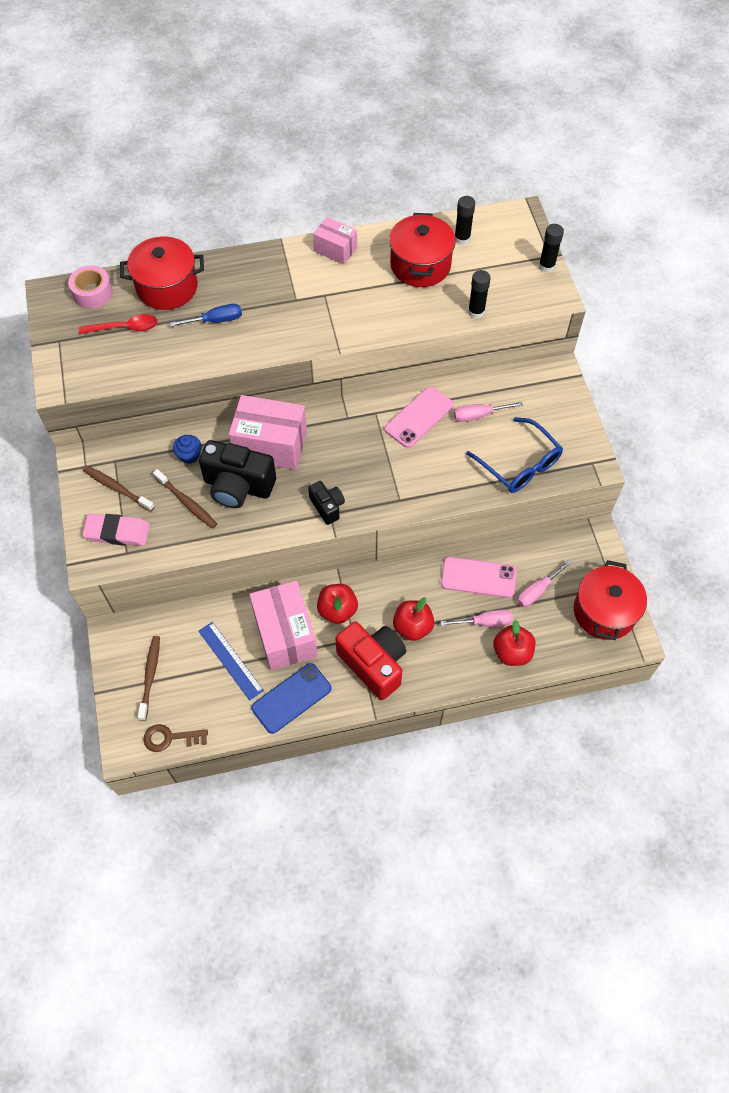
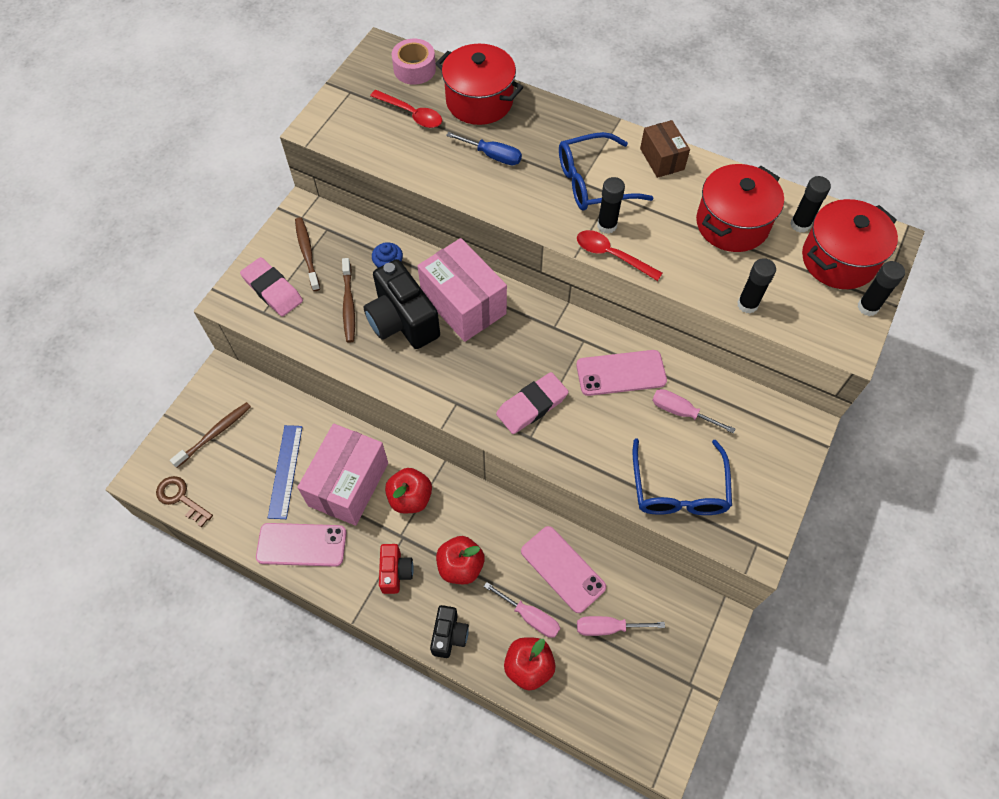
camera: 40 degrees right, 0 degrees up
(291, 698) = (301, 545): blue phone -> pink phone
(304, 295) = (593, 182): none -> blue glasses
(327, 507) = (460, 395): black camera -> black camera (449, 635)
(335, 249) = (662, 159): pink box -> brown box
(341, 318) = (607, 225): none -> black glue stick
(363, 336) = (612, 255): none -> red spoon
(373, 664) = (395, 572): red camera -> red camera, size x0.54
(381, 479) = (532, 405): none -> pink eraser
(604, 612) = (656, 703): red pot -> red pot (838, 260)

